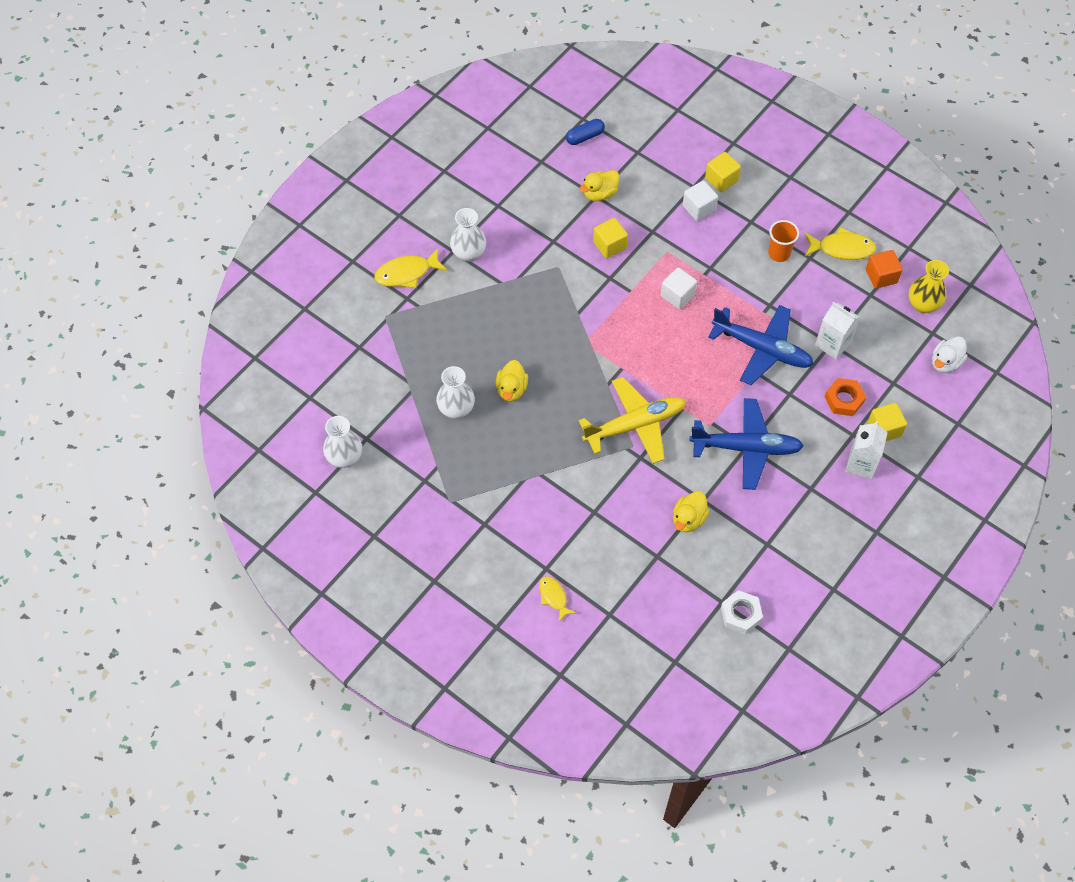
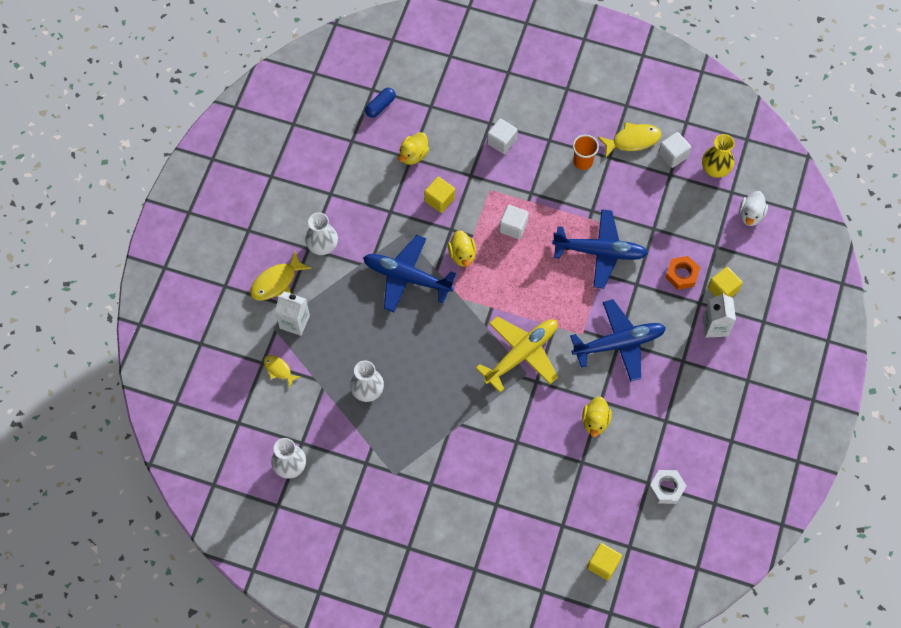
camera: 20 degrees left, 5 degrees up
(511, 389) = (407, 357): yellow duck -> yellow duck (462, 255)
(544, 311) = (407, 277): none -> blue plane
(553, 597) = (512, 527): yellow fish -> yellow fish (279, 370)
(721, 179) = (510, 109): yellow cube -> yellow cube (603, 564)
(833, 344) = (655, 228): white carton -> white carton (294, 322)
(881, 276) = (673, 155): orange cube -> white cube

